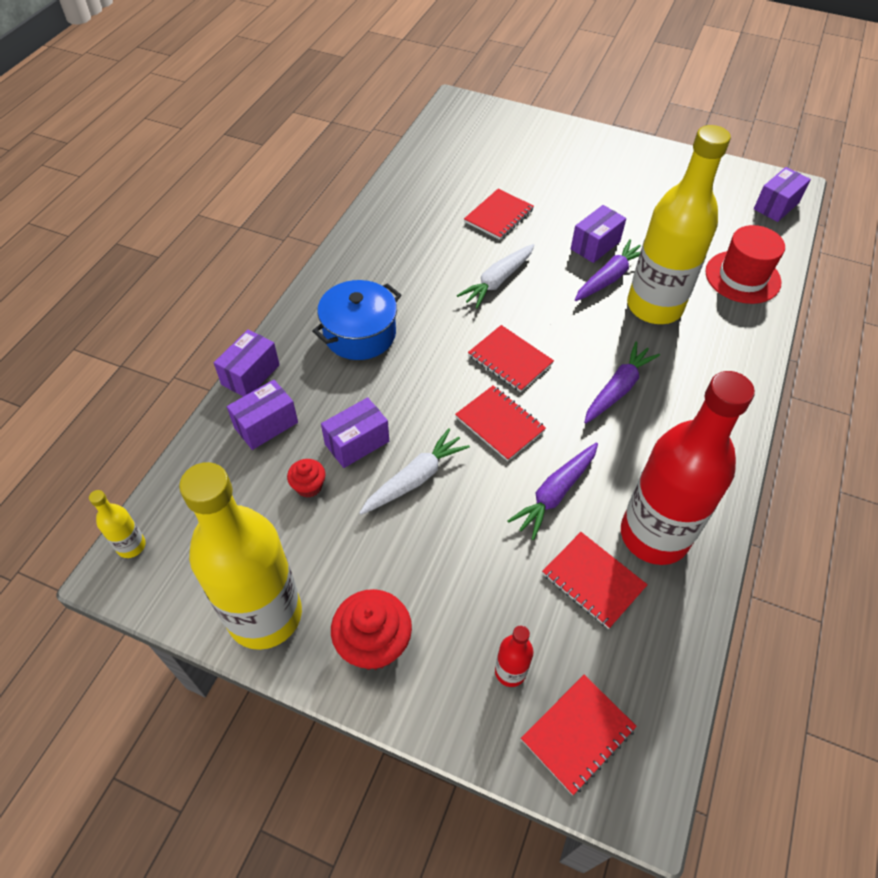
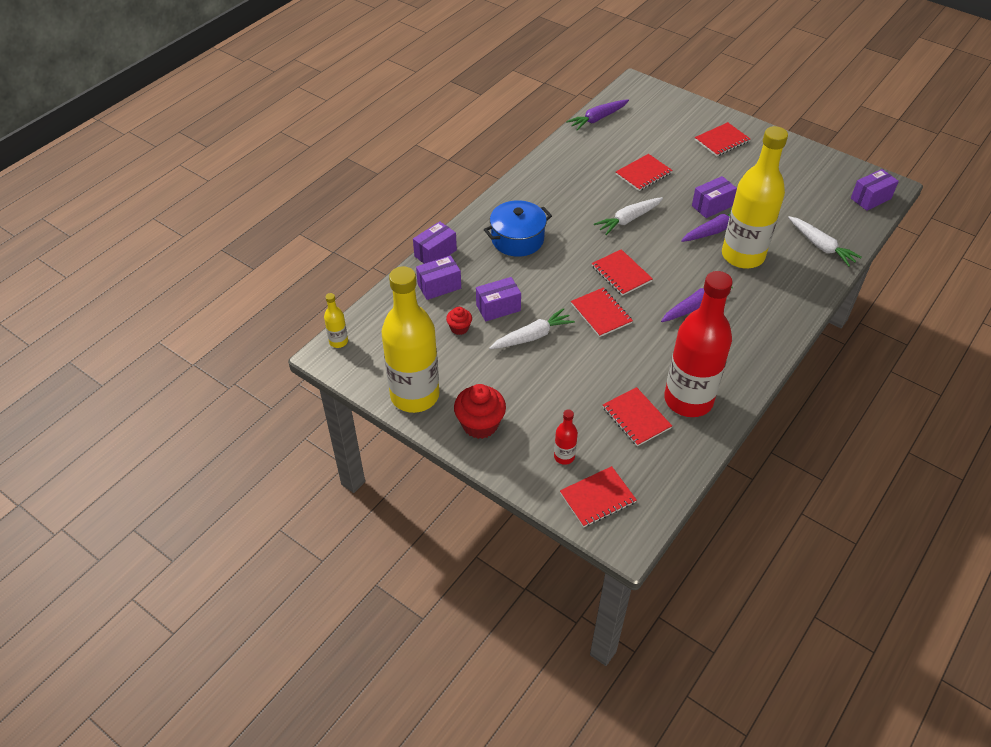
camera: 15 degrees right, 5 degrees down
(555, 494) = (627, 362): purple carrot -> purple carrot (597, 119)
(580, 159) = (722, 141): none -> red notebook
(742, 277) = (821, 246): red hat -> white carrot

